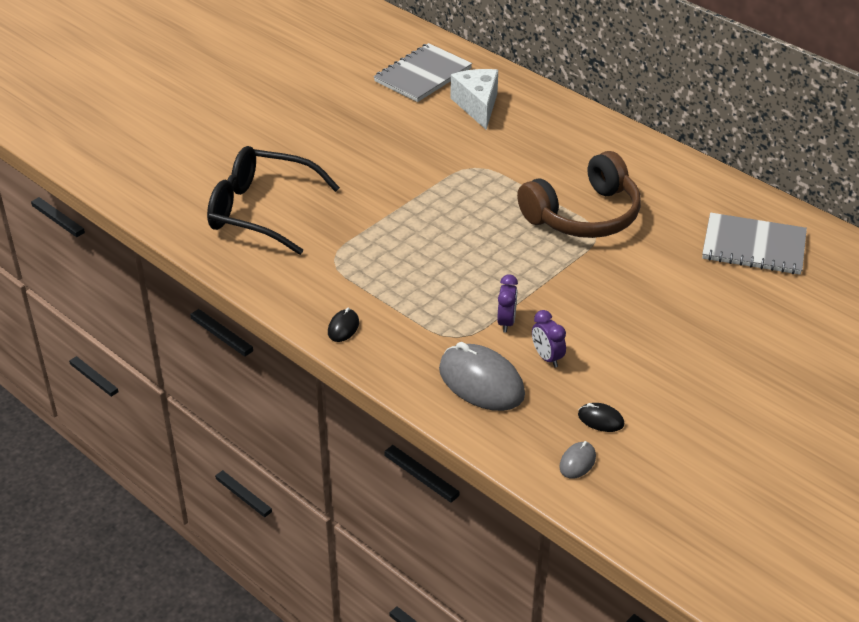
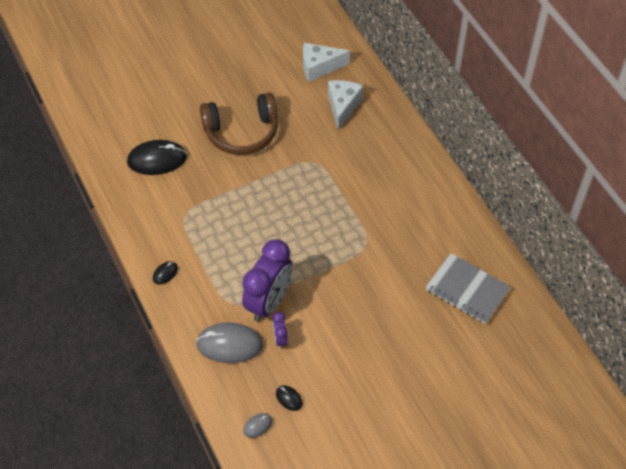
camera: 20 degrees right, 15 degrees up
(260, 211) = (157, 160): black glasses -> black mouse
(423, 75) = (319, 67): grey notebook -> white cheese
(481, 382) = (229, 344): grey mouse -> grey mouse turned 60 degrees counterclockwise
(506, 322) = (269, 302): purple clock -> purple clock, size x2.29
(584, 215) = (365, 227): brown headphones -> brown headphones (242, 132)

